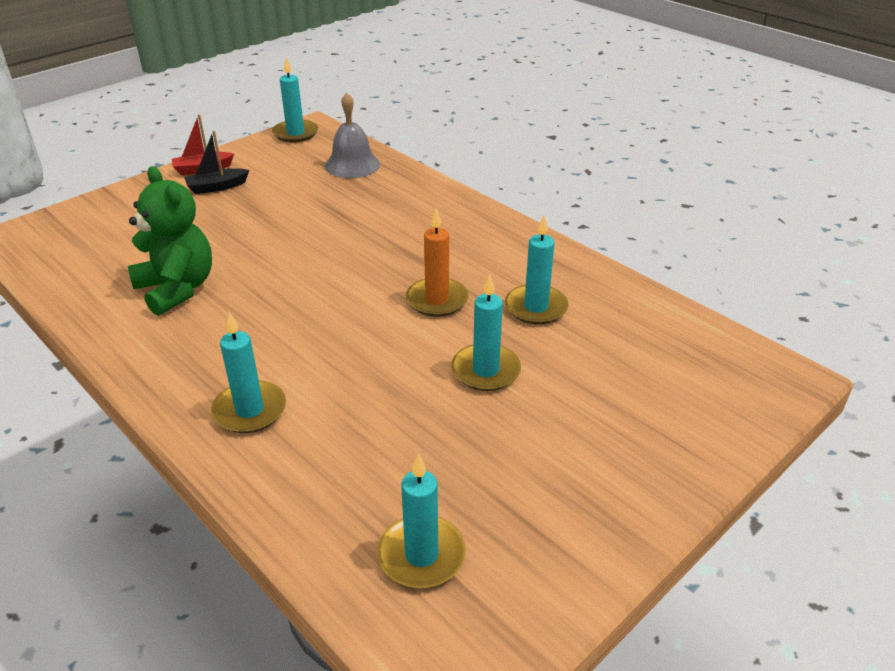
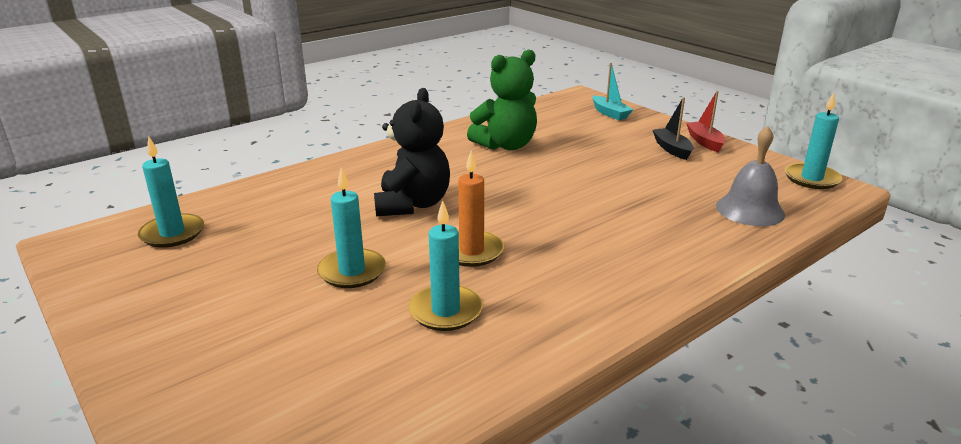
camera: 95 degrees right, 10 degrees down
(96, 216) = (610, 113): none -> turquoise boat
(250, 410) = (352, 175): turquoise candle -> none
(338, 347) = (413, 204): none -> black teddy bear

